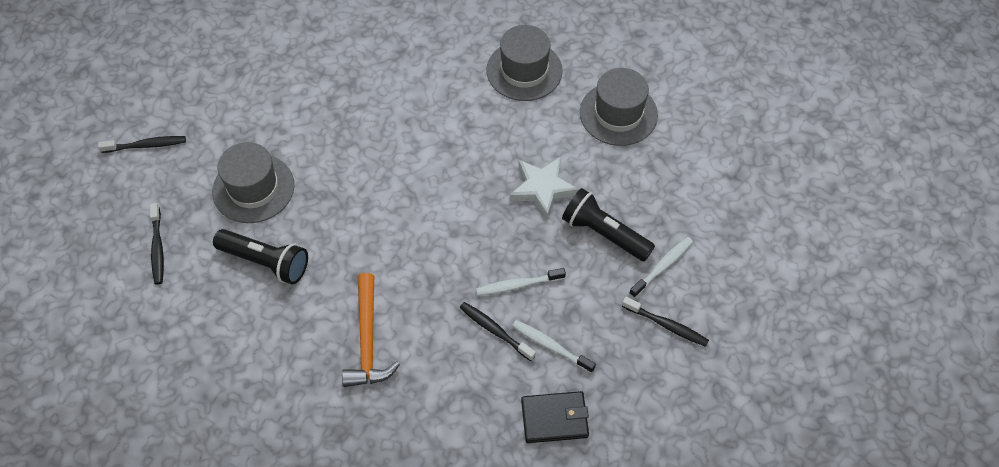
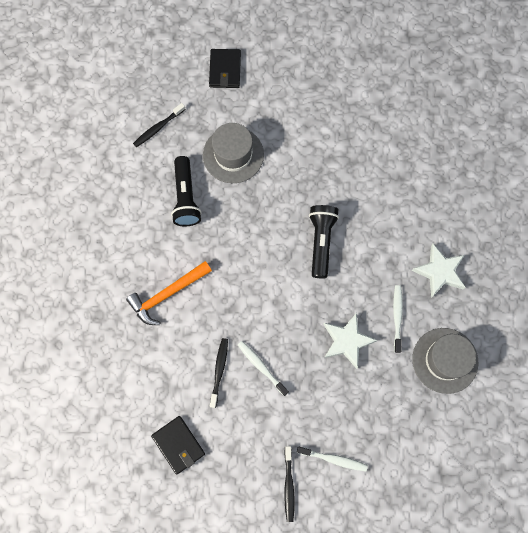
camera: 60 degrees right, 15 degrees up
(146, 145) = (225, 70): black toothbrush -> black wallet
(524, 70) = (439, 272): grey hat -> white star
(550, 346) = (228, 414): white toothbrush -> white toothbrush (397, 317)
(604, 233) = (336, 404): black flashlight -> black flashlight (321, 242)

